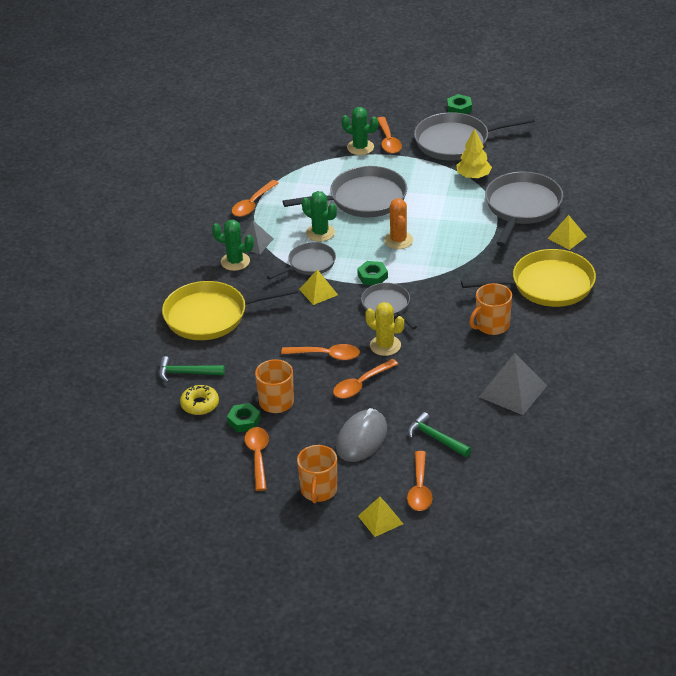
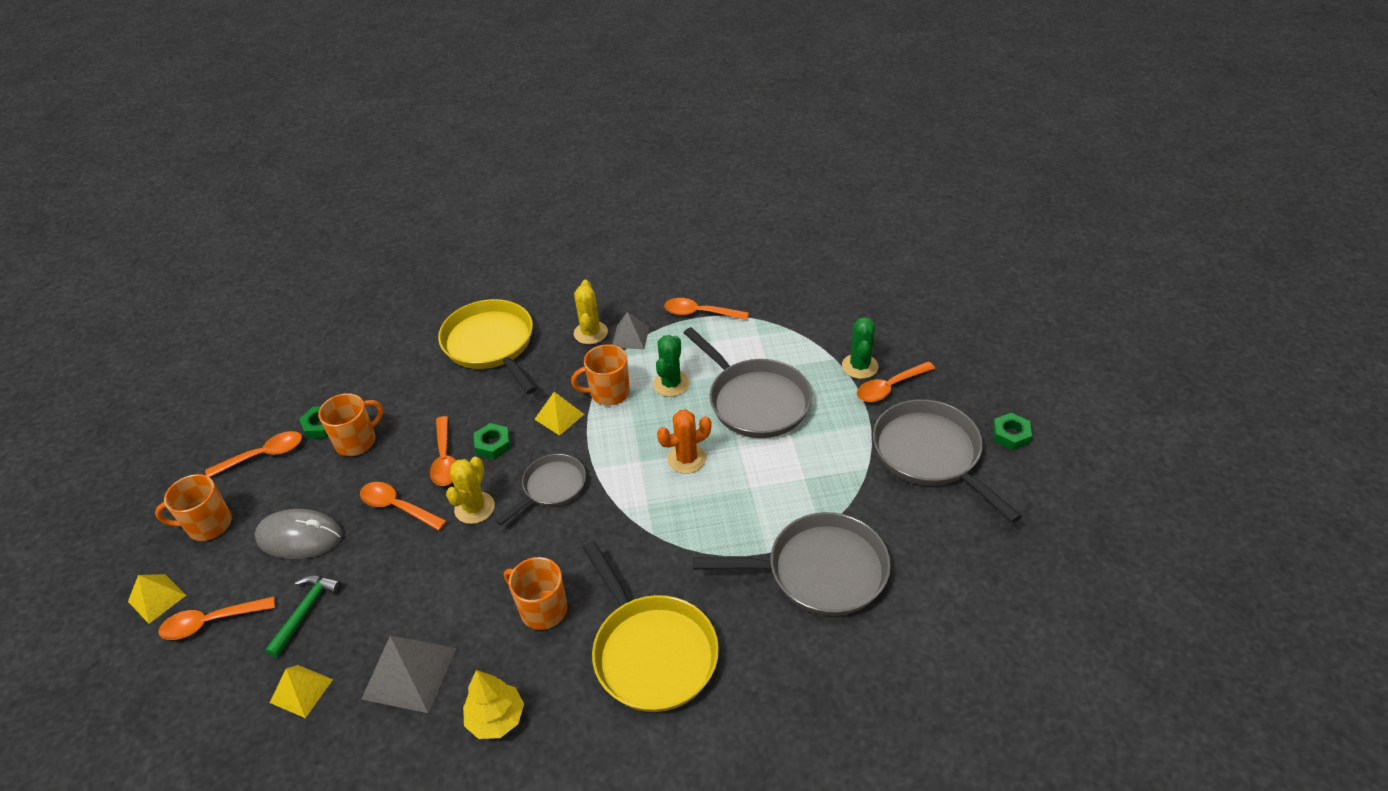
camera: 70 degrees right, 5 degrees up
(186, 373) = (393, 357): green hammer -> none
(200, 404) = (344, 383): yellow donut -> none
(235, 261) = (590, 333): green cactus -> yellow cactus
(309, 264) = (608, 393): grey pan -> orange mug
(372, 276) = (605, 456): green nut -> green nut (493, 444)
(473, 176) = (862, 495): yellow tree -> yellow tree (496, 718)
(567, 237) = (774, 647): yellow pyramid -> yellow pyramid (301, 691)

